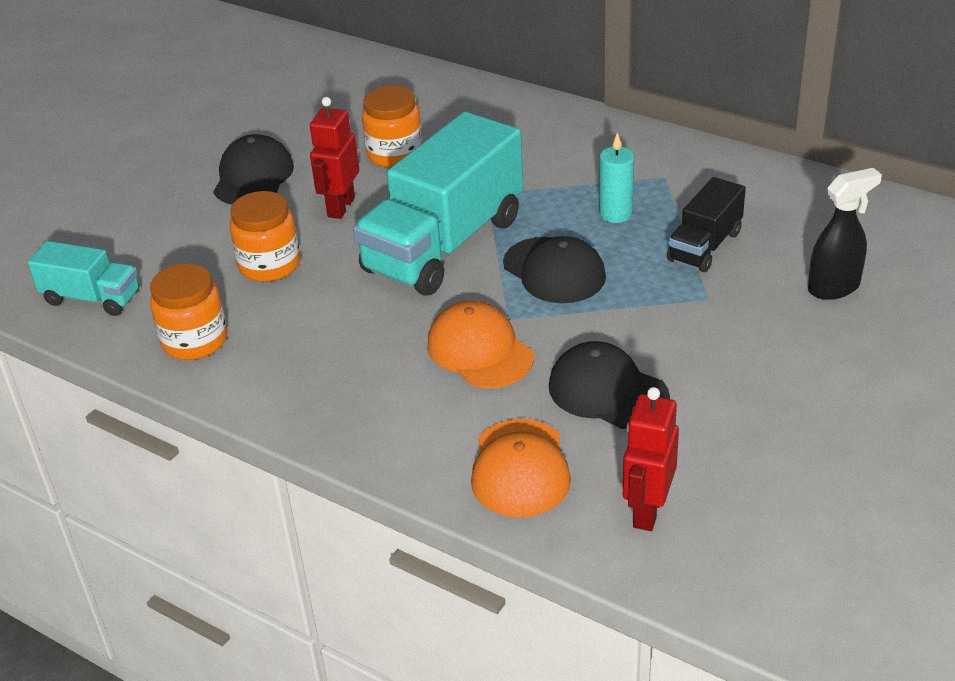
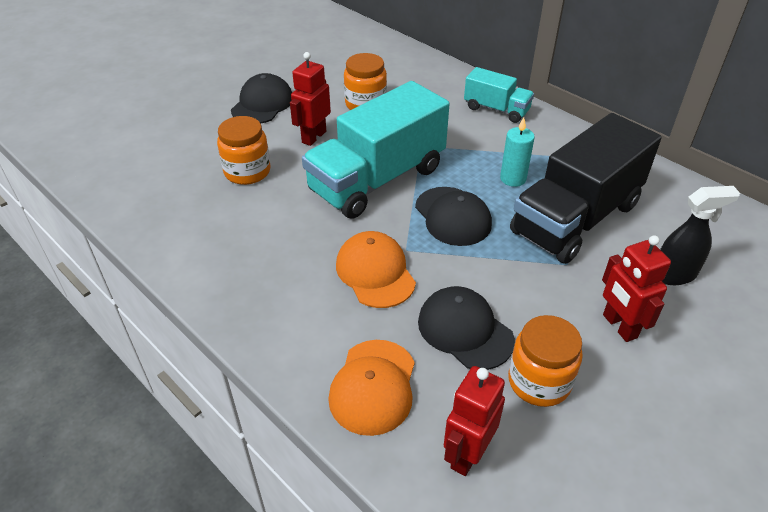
camera: 10 degrees right, 5 degrees up
(92, 298) = (116, 173): turquoise truck -> turquoise truck (496, 109)
(195, 341) = (171, 221): orange jar -> orange jar (539, 381)
(704, 246) = (575, 218): black truck -> black truck, size x1.96
(783, 353) = (619, 326): none -> red robot

